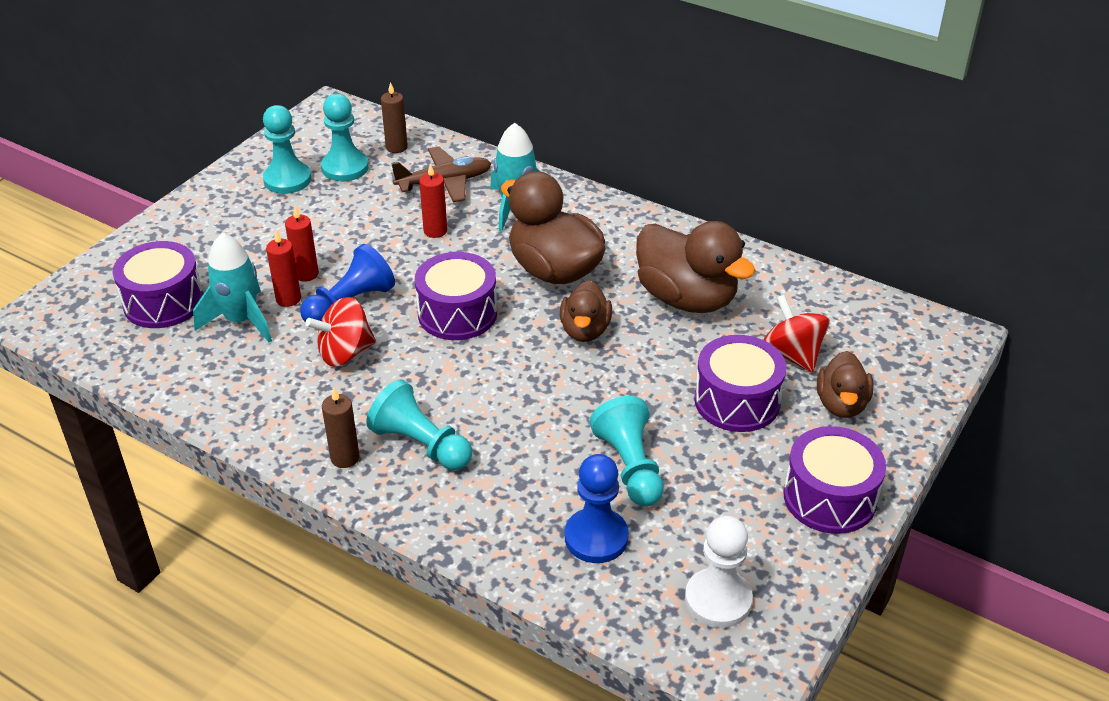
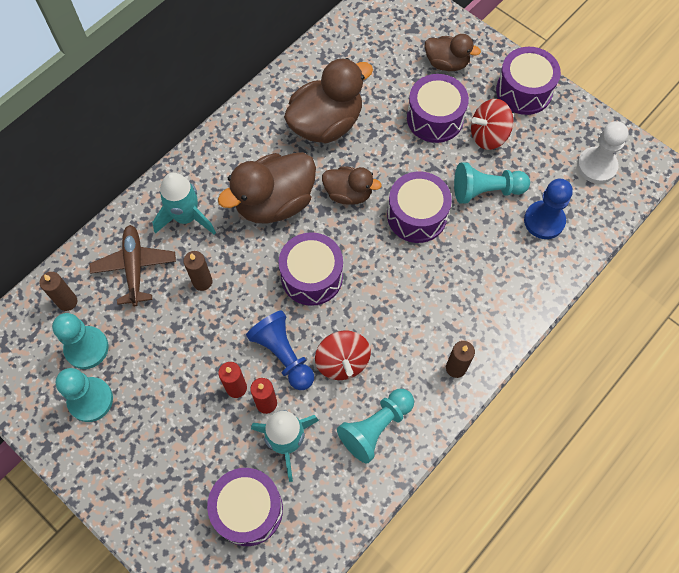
camera: 80 degrees left, 25 degrees up
(421, 444) = (449, 315): turquoise pawn -> turquoise pawn (376, 427)
(435, 231) = (202, 282): red candle -> brown candle
(569, 398) = (417, 215): none -> purple drum
(792, 355) = (396, 77): red spinning top -> red spinning top (488, 135)

